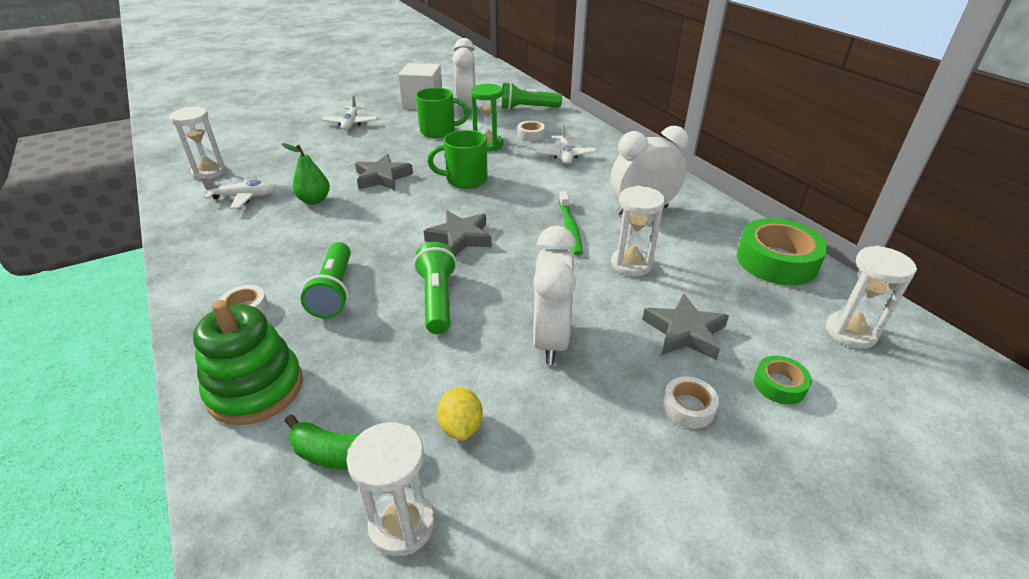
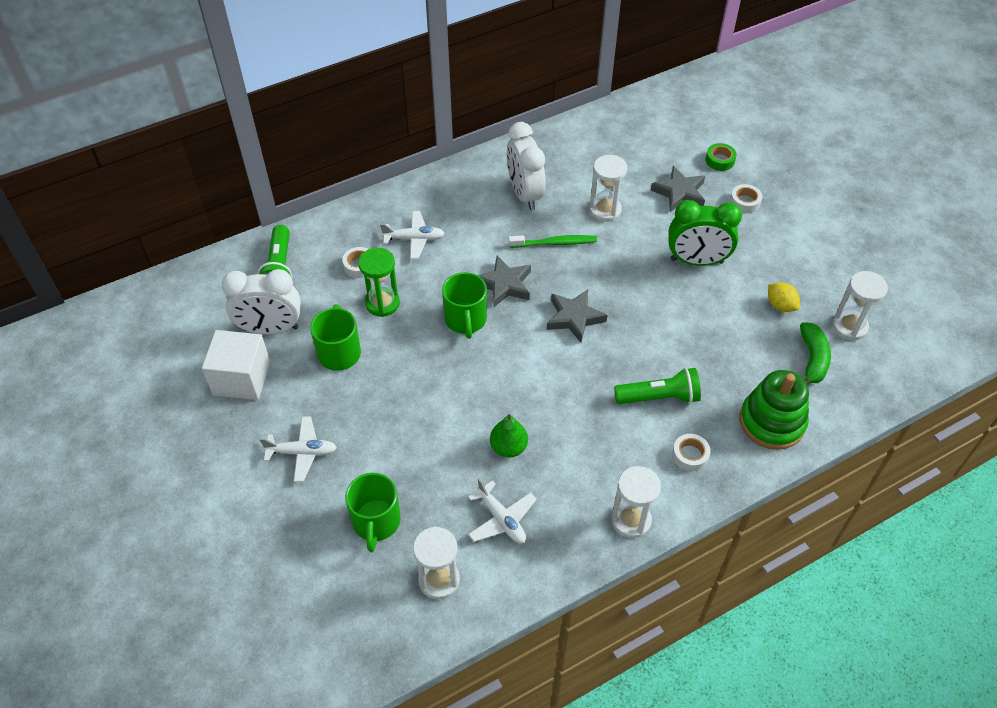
camera: 90 degrees left, 15 degrees up
(244, 197) = (501, 519): white plane -> white plane turned 150 degrees clockwise
(276, 149) = (376, 522): none -> green mug
(382, 177) = (458, 393): grey star -> grey star (504, 285)
(437, 299) = (661, 327): green flashlight -> none
(461, 426) = (780, 305): yellow lemon -> yellow lemon turned 60 degrees clockwise
(550, 339) = (697, 261): white clock -> green clock
(776, 261) = (594, 131): green tape -> none
(850, 332) = (668, 118): white hourglass -> white hourglass (631, 520)

